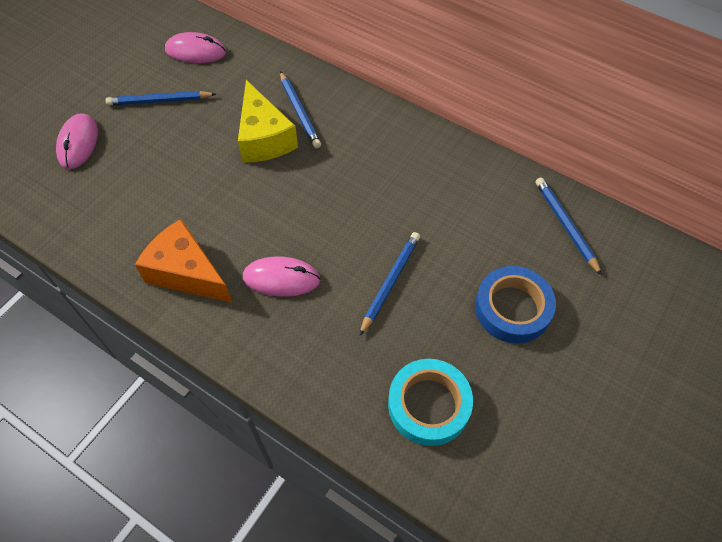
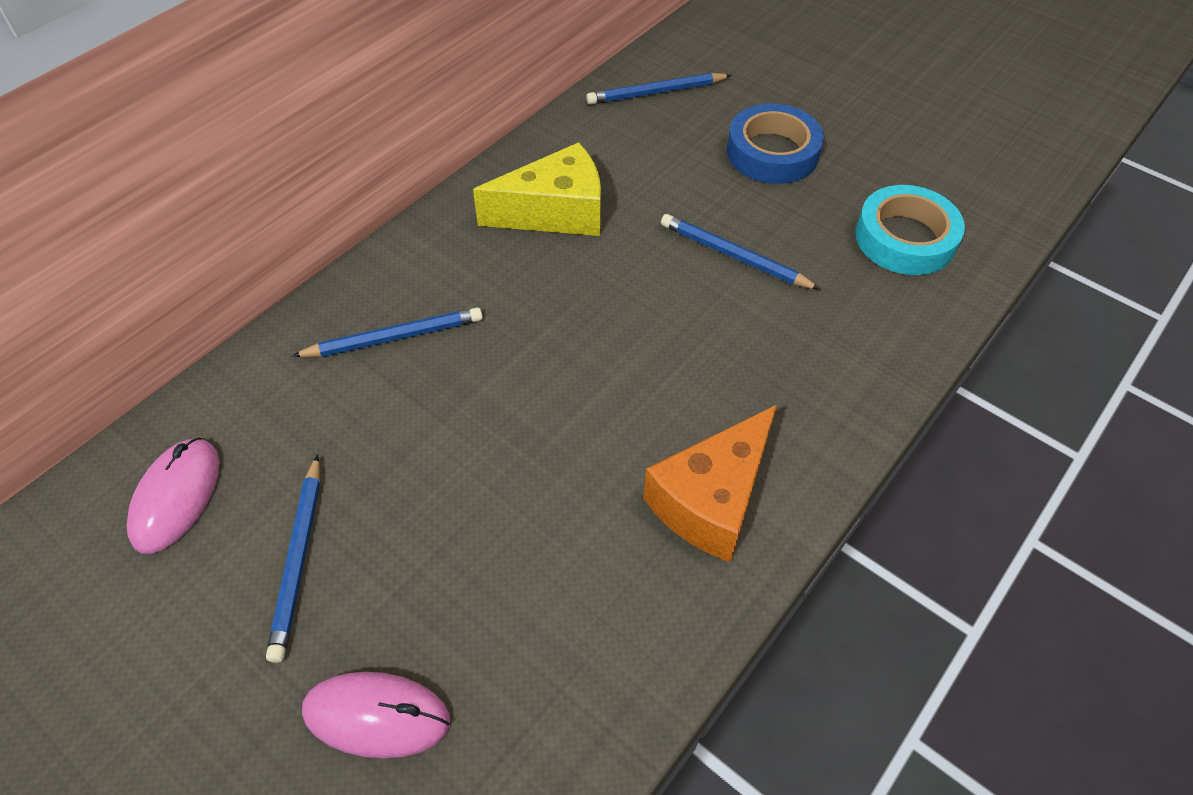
camera: 85 degrees left, 5 degrees down
(264, 138) = (441, 388): yellow cheese -> yellow cheese (555, 212)
(281, 278) = (726, 374): pink mouse -> none

